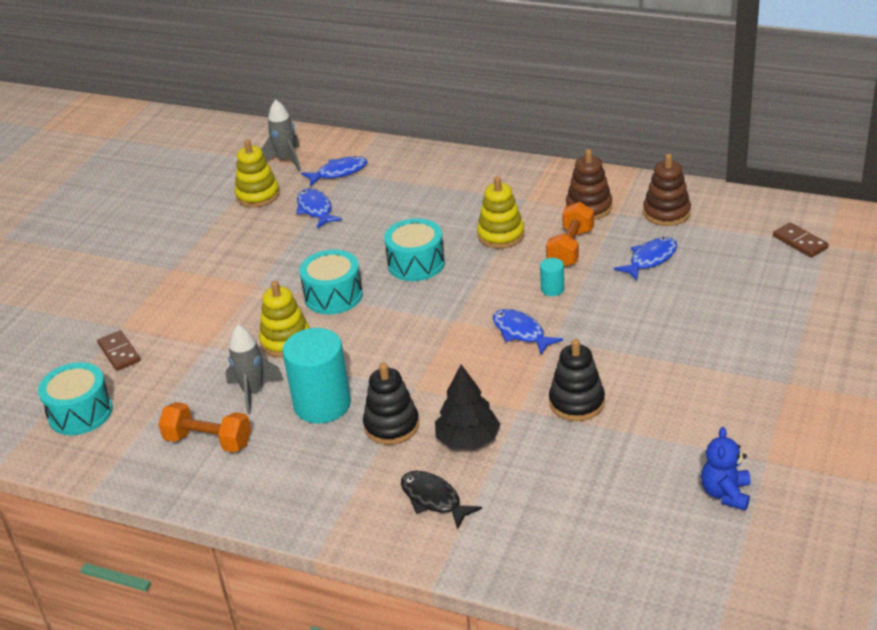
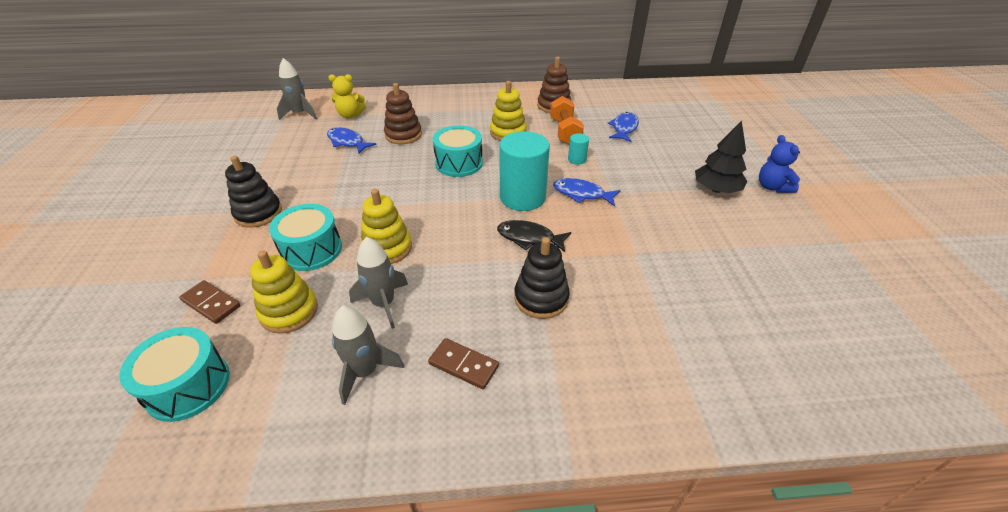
camera: 30 degrees left, 5 degrees up
(208, 441) = (365, 372): orange dumbbell -> grey rocket
(258, 195) = (289, 141): yellow stacking toy -> yellow stacking toy (289, 311)
(322, 404) = (462, 297): turquoise cylinder -> turquoise cylinder (522, 197)
(333, 296) = (406, 201): turquoise drum -> turquoise drum (312, 250)
(338, 172) = (350, 115): blue fish -> yellow teddy bear
(434, 499) = (638, 359): black fish -> black fish (529, 238)
(468, 440) = (617, 291): black tree -> black tree (716, 189)
(576, 402) = (672, 235): black stacking toy -> black stacking toy (258, 213)
(666, 213) = (606, 100): brown stacking toy -> brown stacking toy (403, 135)
(725, 493) = (847, 275): blue teddy bear -> blue teddy bear (772, 187)
(800, 242) = (702, 102): brown domino -> brown domino (463, 365)

